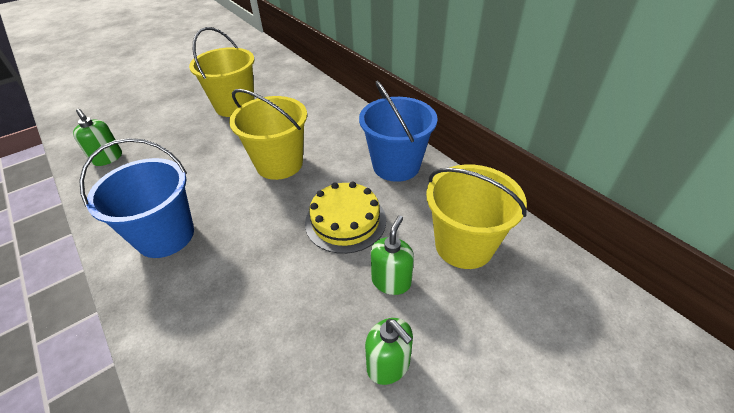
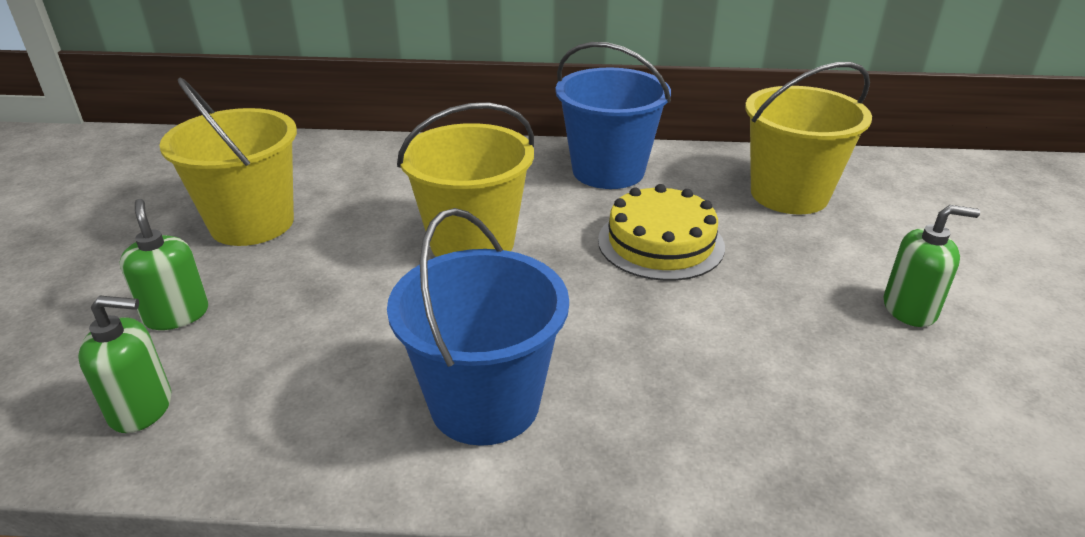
camera: 50 degrees left, 10 degrees down
(391, 281) = (794, 257): green soap dispenser -> green soap dispenser (176, 314)

